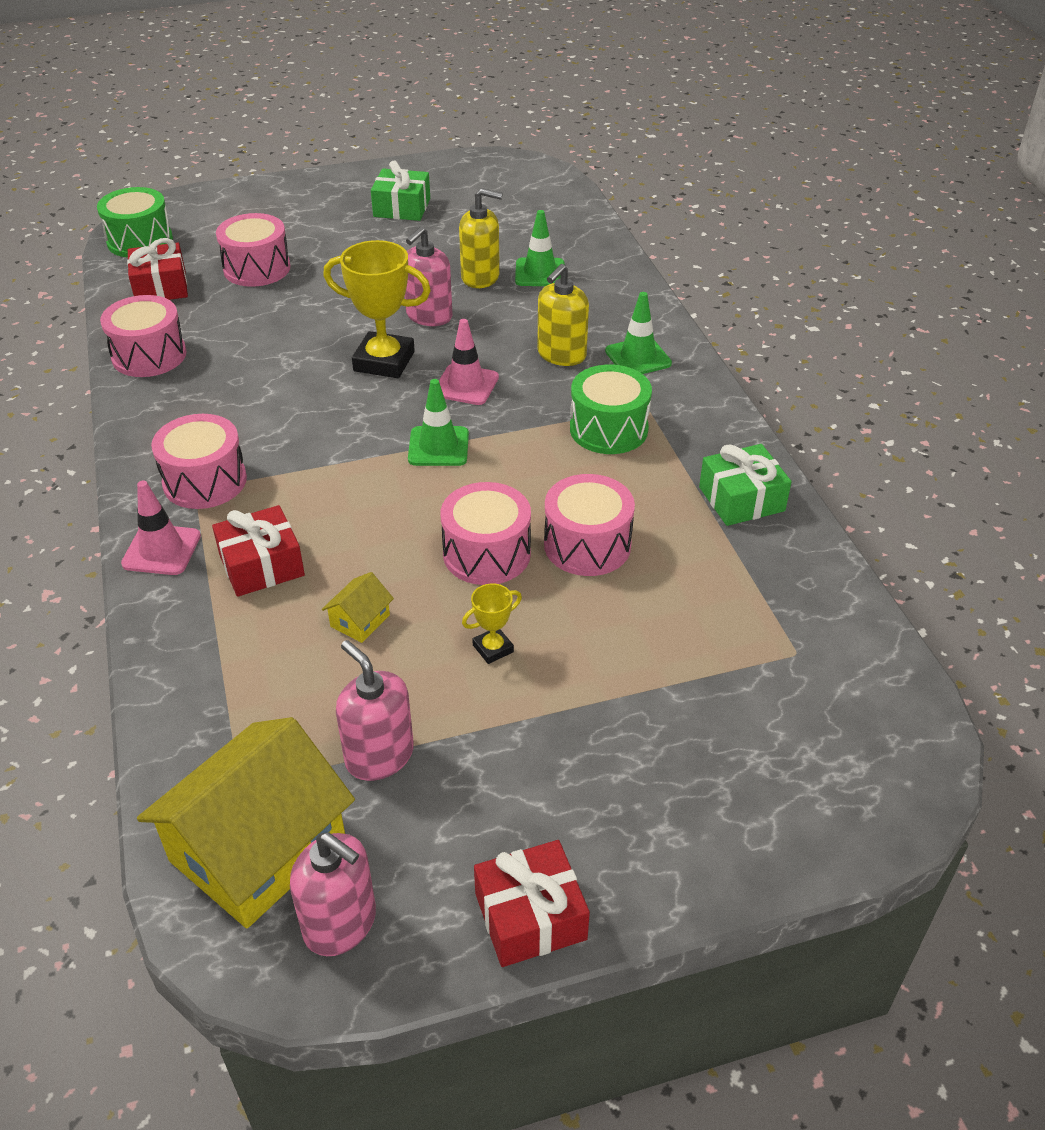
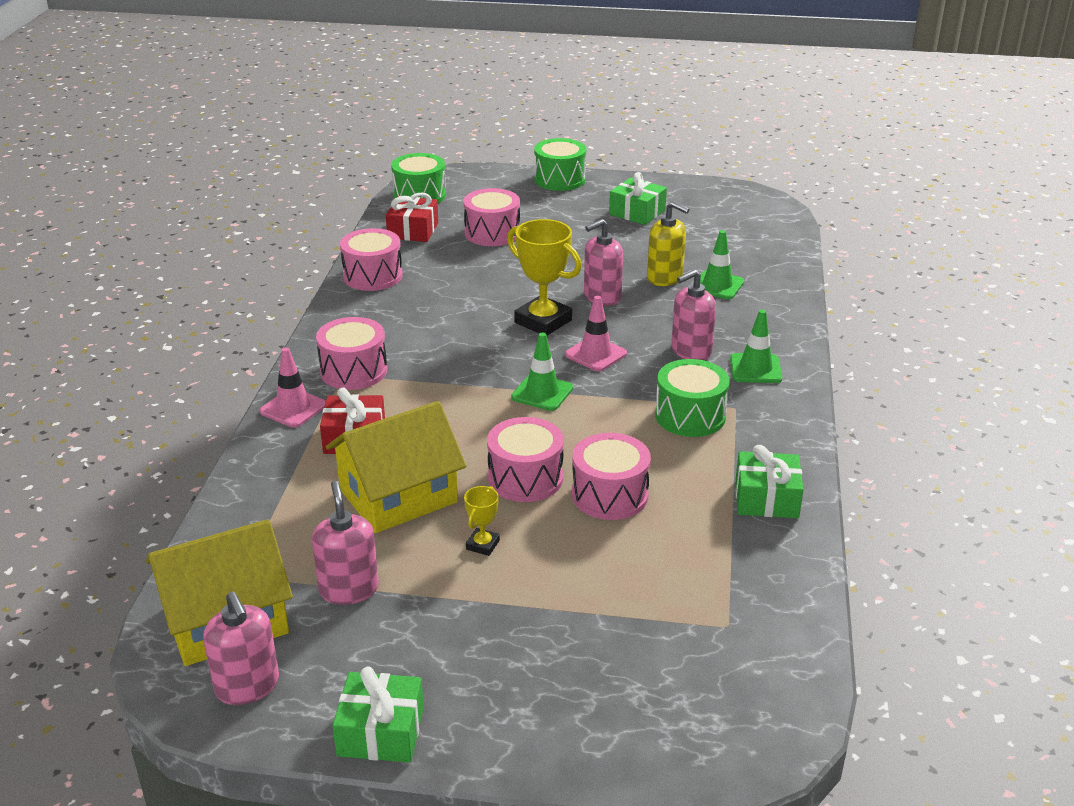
camera: 25 degrees right, 10 degrees down
(291, 187) = (560, 179): none -> green drum
(360, 620) = (398, 496): yellow house -> yellow house, size x2.44
(493, 648) = (482, 545): yellow trophy -> yellow trophy turned 60 degrees counterclockwise
(530, 916) = (381, 731): red gift -> green gift
(561, 355) = (691, 351): yellow soap dispenser -> pink soap dispenser

